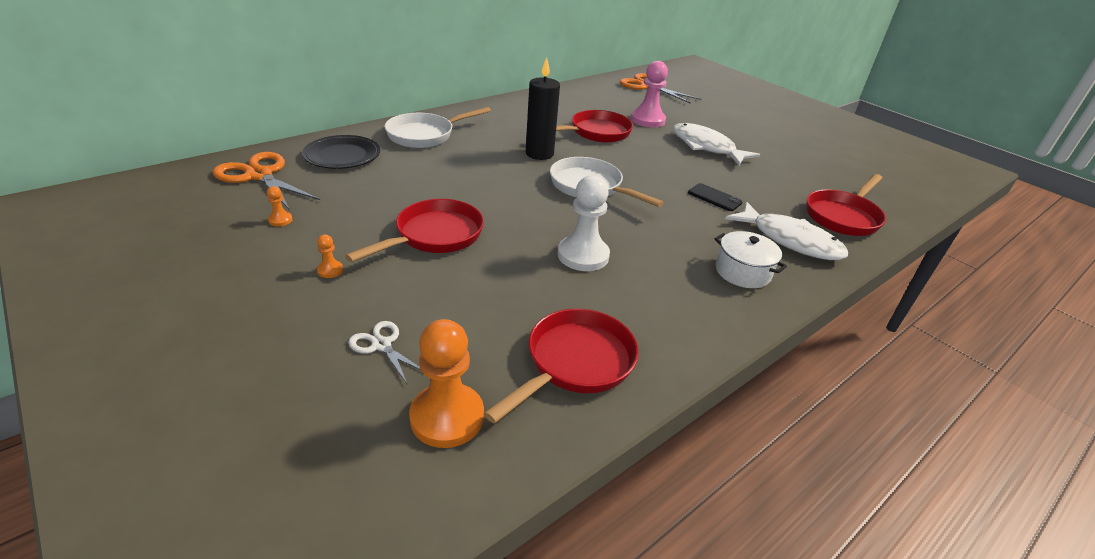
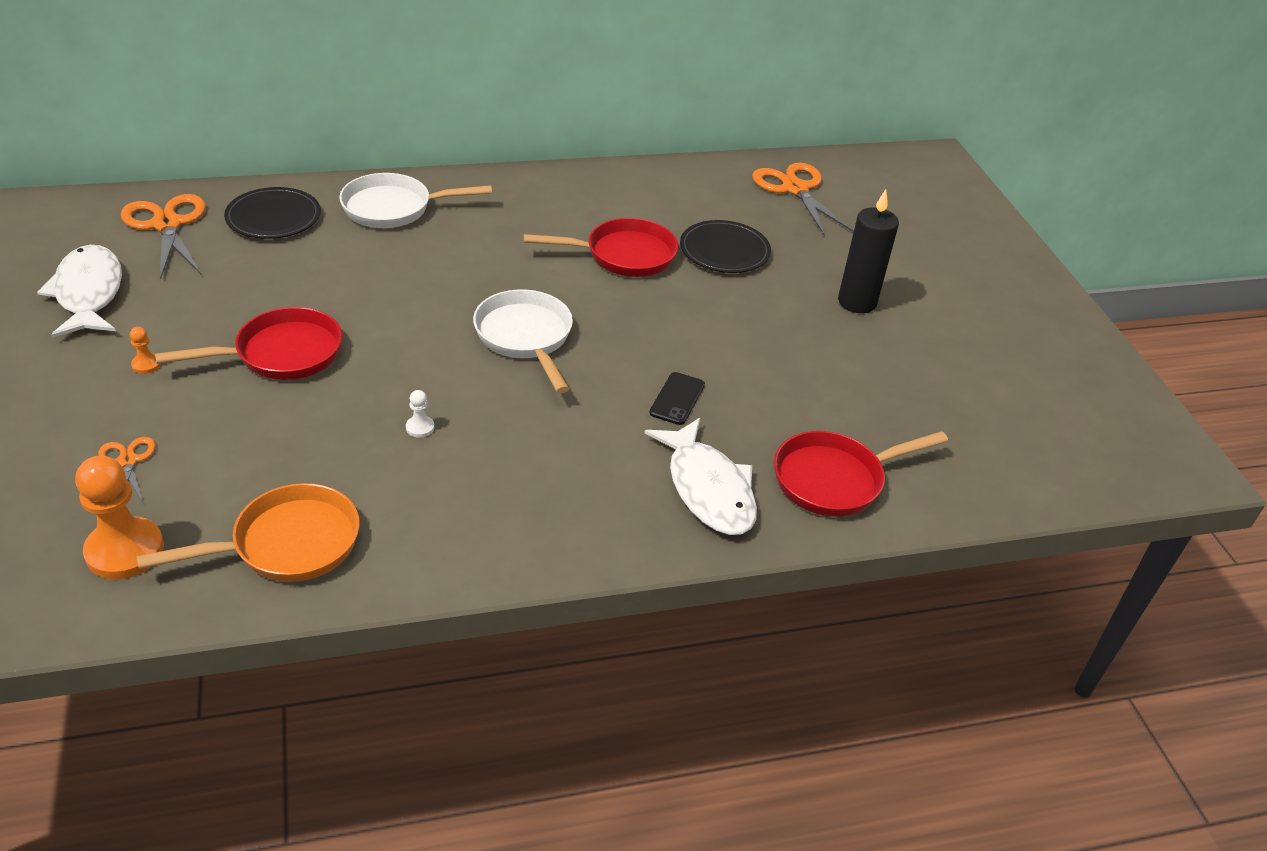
camera: 25 degrees right, 5 degrees up
(280, 220) = (145, 290): orange pawn -> none
(381, 345) = (128, 461): white scissors -> orange scissors
(539, 154) = (510, 271): black candle -> black candle (857, 302)
(575, 363) = (288, 544): red pan -> orange pan
(583, 255) = (420, 427): white pawn -> white pawn, size x0.44
(647, 120) = (724, 251): pink pawn -> black plate
(706, 147) = (761, 317): white fish -> white fish (89, 293)
(714, 197) = (677, 399): black phone -> black phone turned 45 degrees clockwise
(742, 272) = (590, 509): white pot -> none

